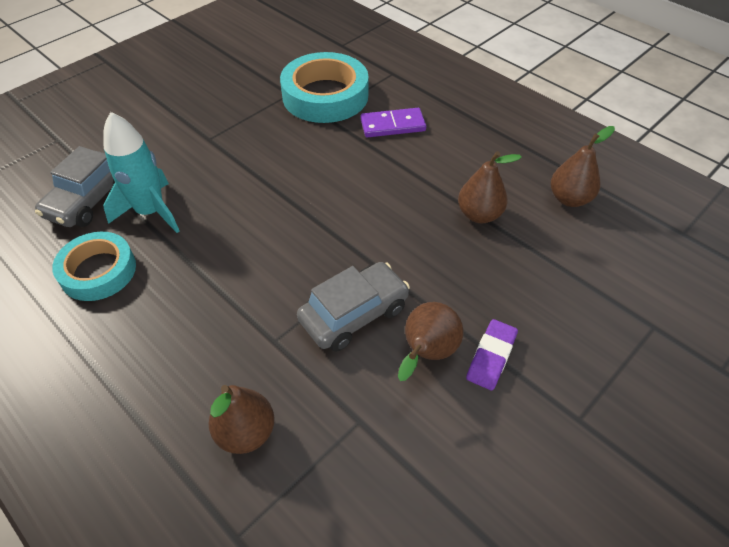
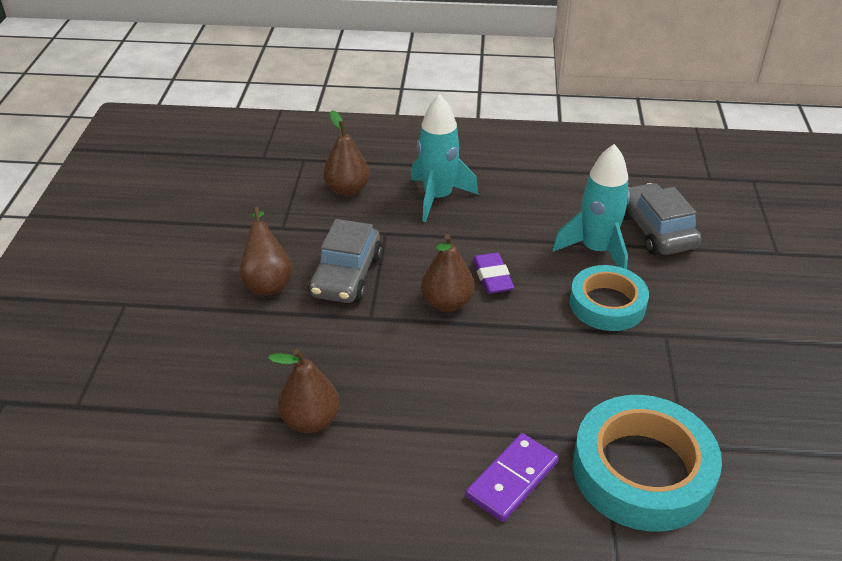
camera: 140 degrees right, 10 degrees down
(98, 271) = (561, 201): turquoise tape -> turquoise tape (607, 304)
(181, 351) = (437, 197): none -> turquoise rocket
(491, 357) = (215, 306): purple eraser -> purple eraser (492, 277)
(569, 199) = (220, 505): brown pear -> brown pear (447, 303)

